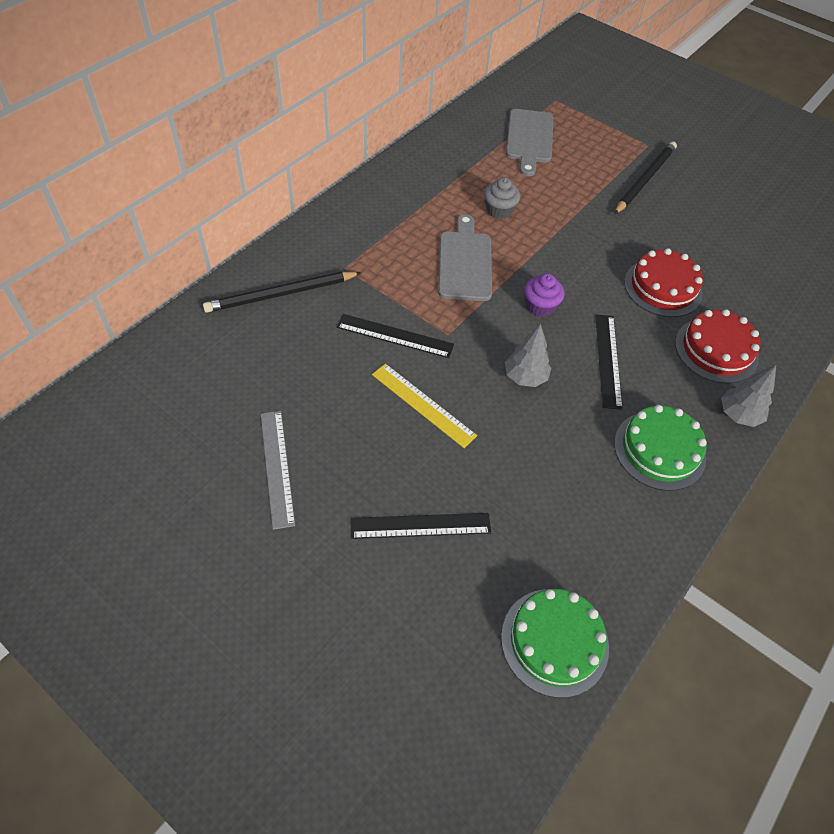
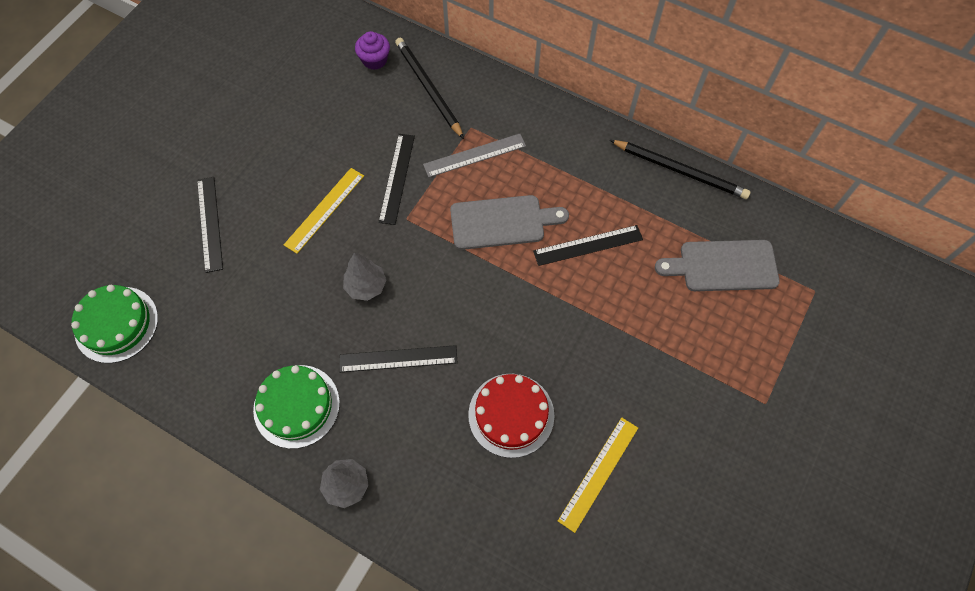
camera: 85 degrees right, 10 degrees up
(277, 467) = (254, 123): grey ruler -> grey ruler (474, 155)
(499, 210) = (588, 245): grey cupcake -> black ruler
(540, 306) = (457, 293): purple cupcake -> purple cupcake (374, 60)
(645, 179) = (693, 398): black pencil -> black pencil (680, 171)
(711, 243) = (598, 473): none -> yellow ruler
(716, 350) = (430, 468): red cake -> none

